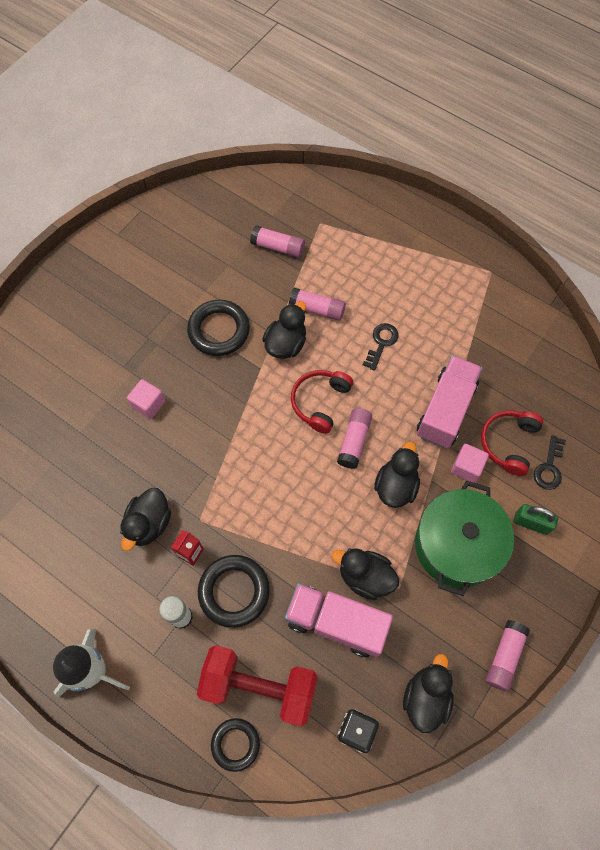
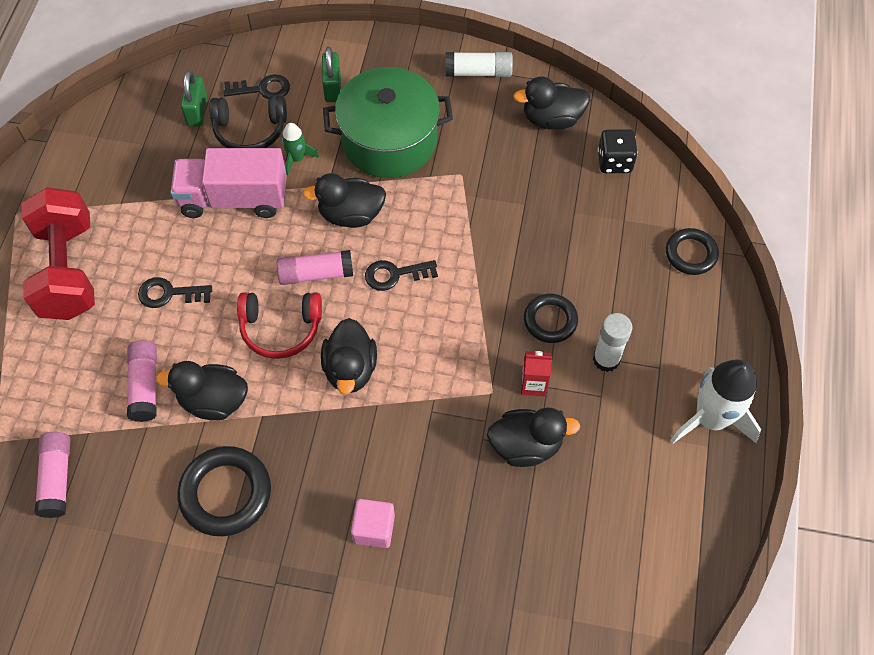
camera: 115 degrees left, 5 degrees down
(234, 591) = (550, 320): black ring -> black ring, size x0.64
(259, 687) = (628, 256): red dumbbell -> red dumbbell (68, 270)
(328, 495) = (395, 274): none -> black key
(336, 623) = (527, 214): pink truck -> none
(365, 577) = (466, 207): black duck -> black duck (350, 369)
(466, 467) = (297, 158): pink cube -> green rocket
(504, 656) = (478, 72): pink glue stick -> white glue stick
(508, 443) = (250, 130): red headphones -> black headphones
(542, 412) = (197, 111): none -> green padlock

